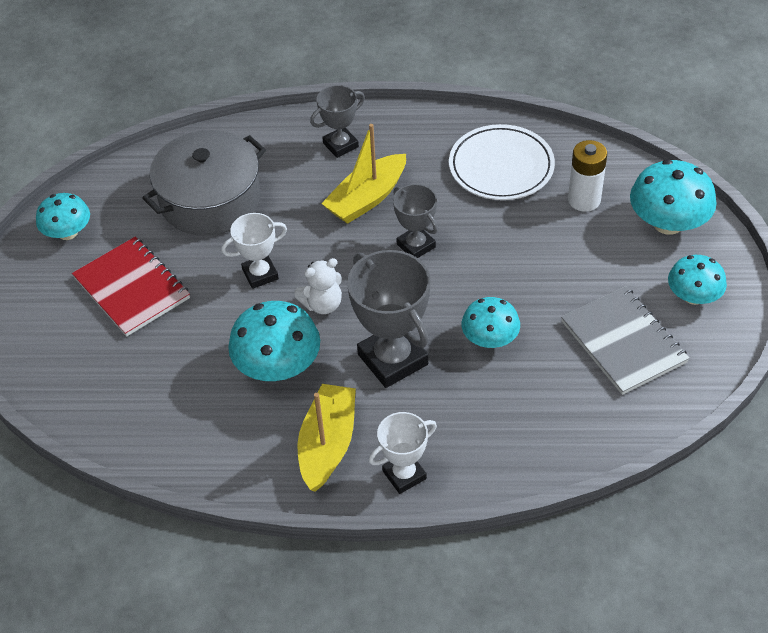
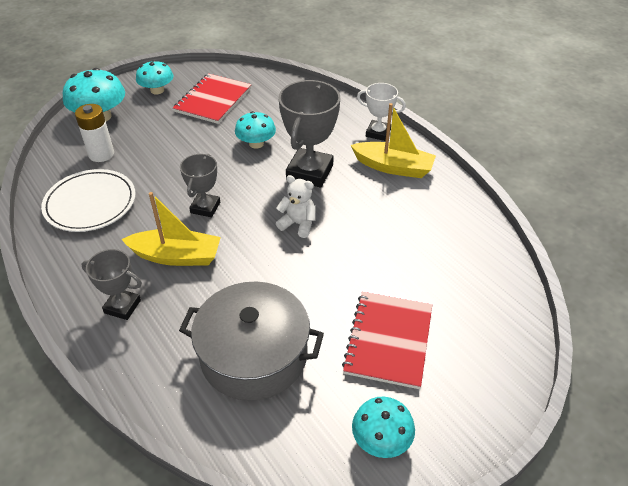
camera: 130 degrees left, 5 degrees down
(260, 274) = (302, 271): white trophy -> none
(278, 366) = (366, 216): turquoise mushroom -> none
(328, 444) = (393, 167): yellow boat -> yellow boat turned 135 degrees counterclockwise
(623, 342) = (213, 100): grey notebook -> red notebook

